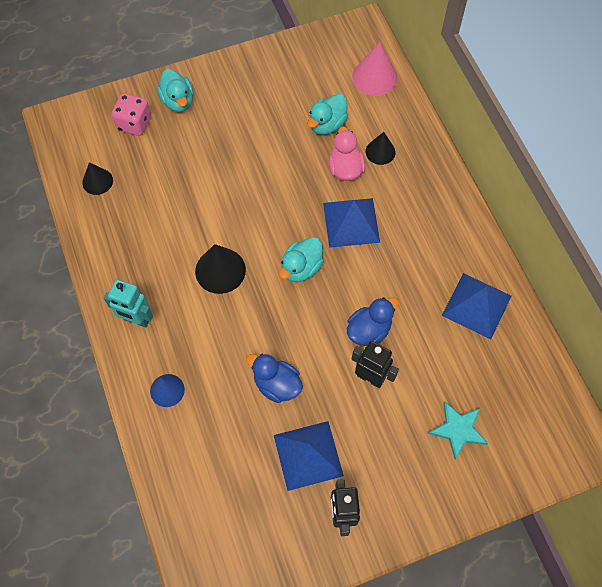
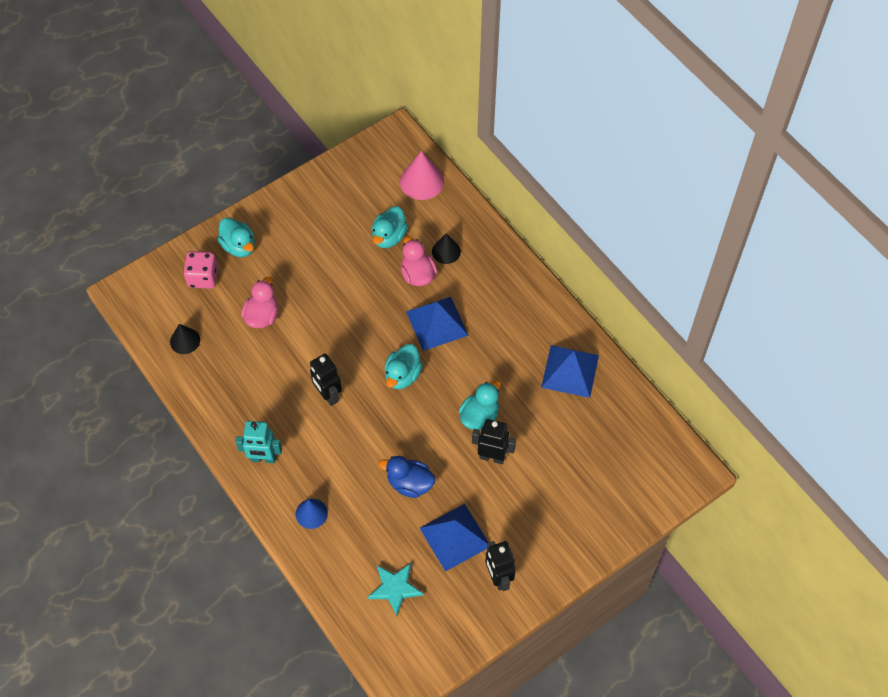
camera: 15 degrees left, 5 degrees down
(179, 174) = (262, 316): none -> pink duck
(220, 270) = (328, 395): black cone -> black robot
(369, 330) = (479, 416): blue duck -> turquoise duck
(458, 430) = (580, 482): turquoise star -> turquoise star (395, 588)

